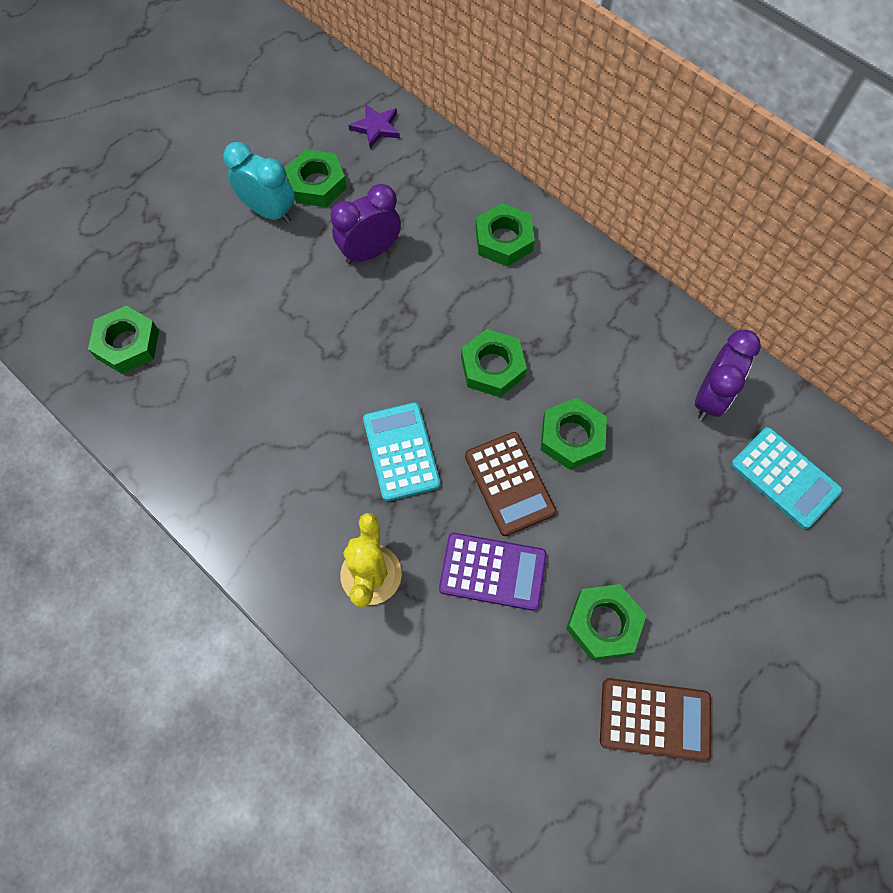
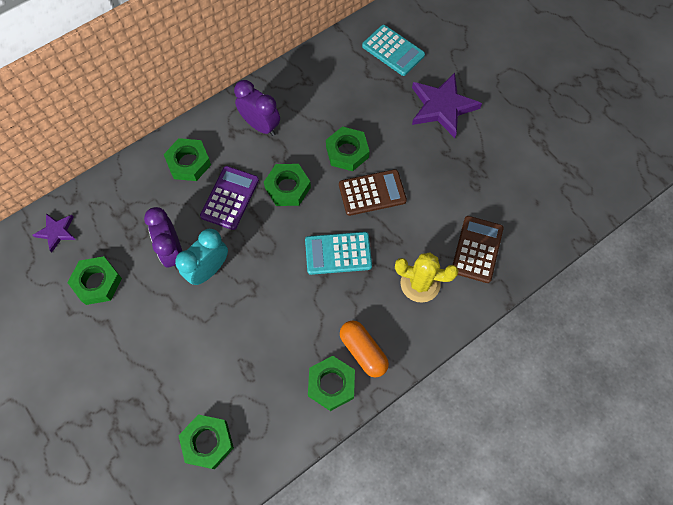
camera: 80 degrees left, 0 degrees up
(258, 508) = (363, 351): none -> orange capsule
(269, 212) = (113, 321): turquoise clock -> turquoise clock (209, 270)
(492, 571) = (427, 212): purple calculator -> purple calculator (230, 198)
(603, 624) = (466, 160): green nut -> green nut (331, 384)
(654, 719) = (521, 147): brown calculator -> brown calculator (477, 249)
(697, 572) = (442, 107): none -> purple star
(710, 397) = (335, 73): purple clock -> purple clock (260, 126)
(784, 477) = (393, 51): turquoise calculator -> turquoise calculator turned 75 degrees clockwise

